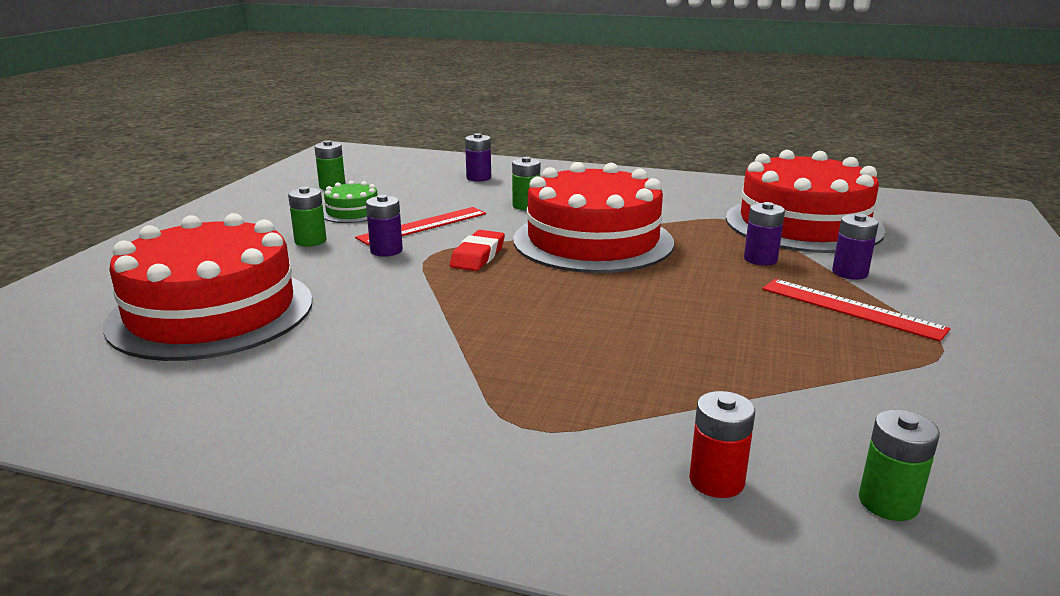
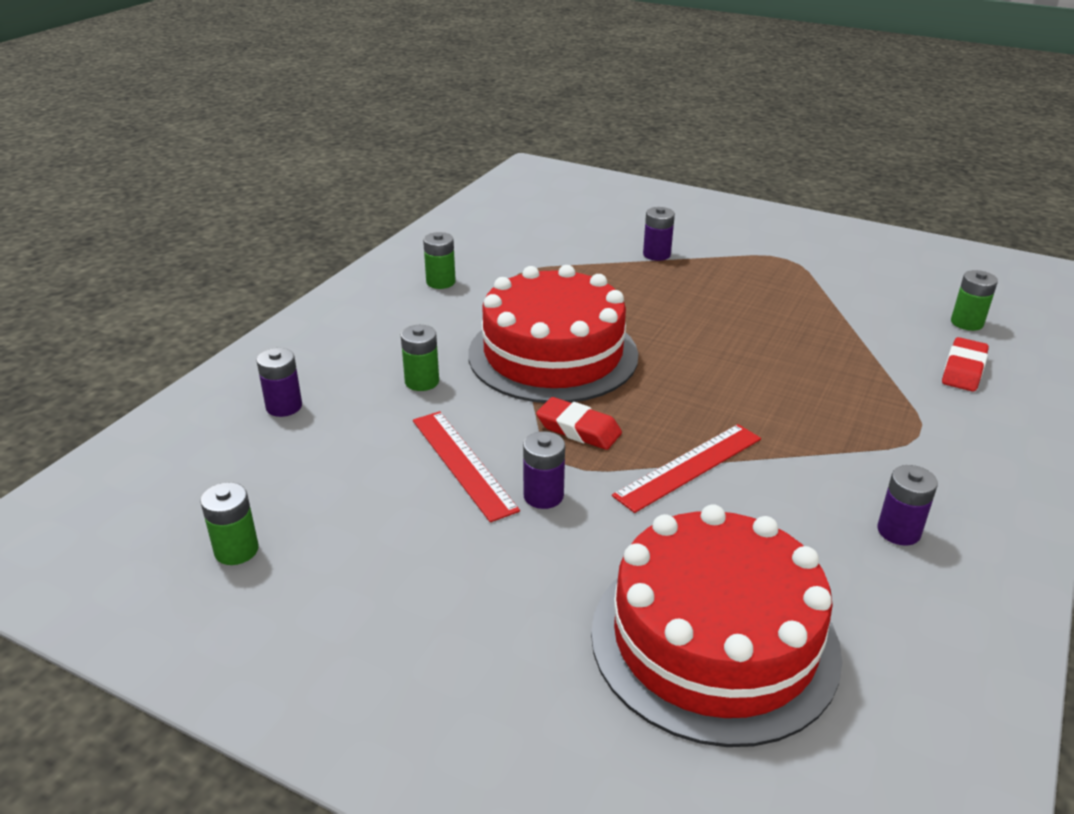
camera: 80 degrees left, 10 degrees up
(310, 241) = (488, 564): green battery -> green battery (440, 282)
(352, 212) = (379, 526): green cake -> none
(716, 481) = (963, 370): red battery -> red eraser
(760, 259) = (621, 282): purple battery -> purple battery (898, 531)
(803, 224) = (543, 246): red cake -> none
(851, 308) = (722, 271): red ruler -> red ruler (689, 466)

